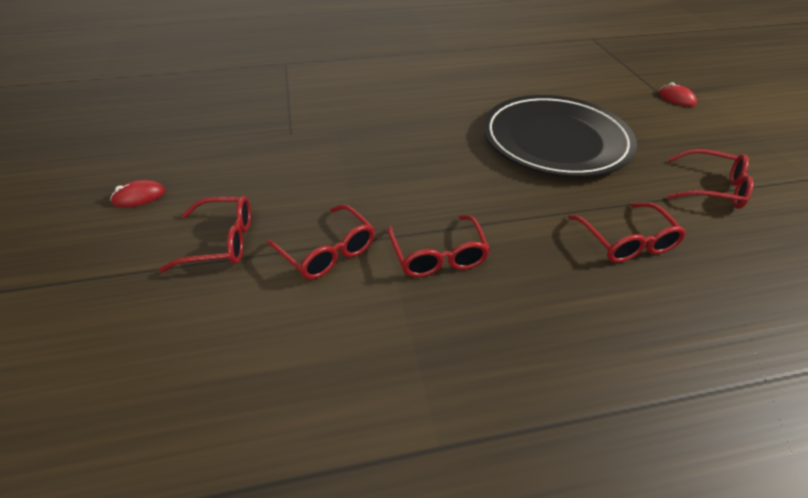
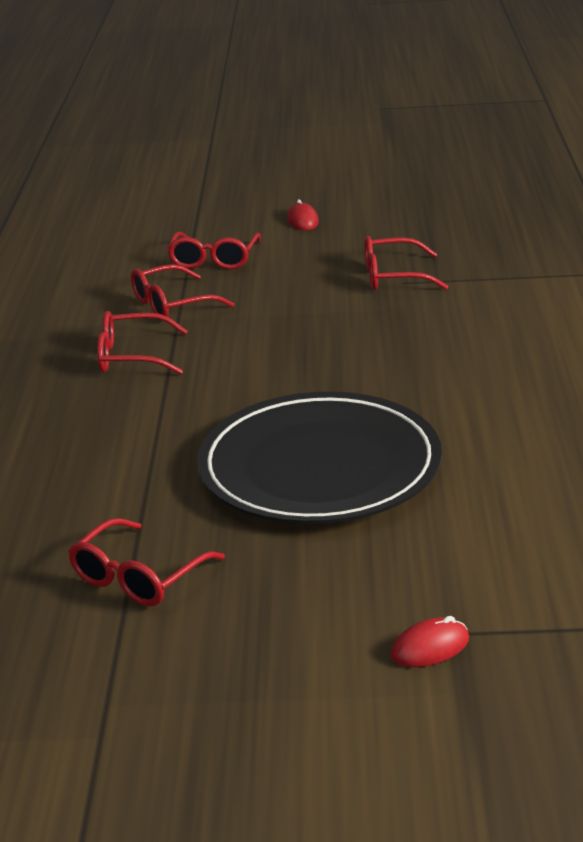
camera: 105 degrees right, 15 degrees down
(626, 241) = (83, 471): red glasses -> red glasses (394, 276)

